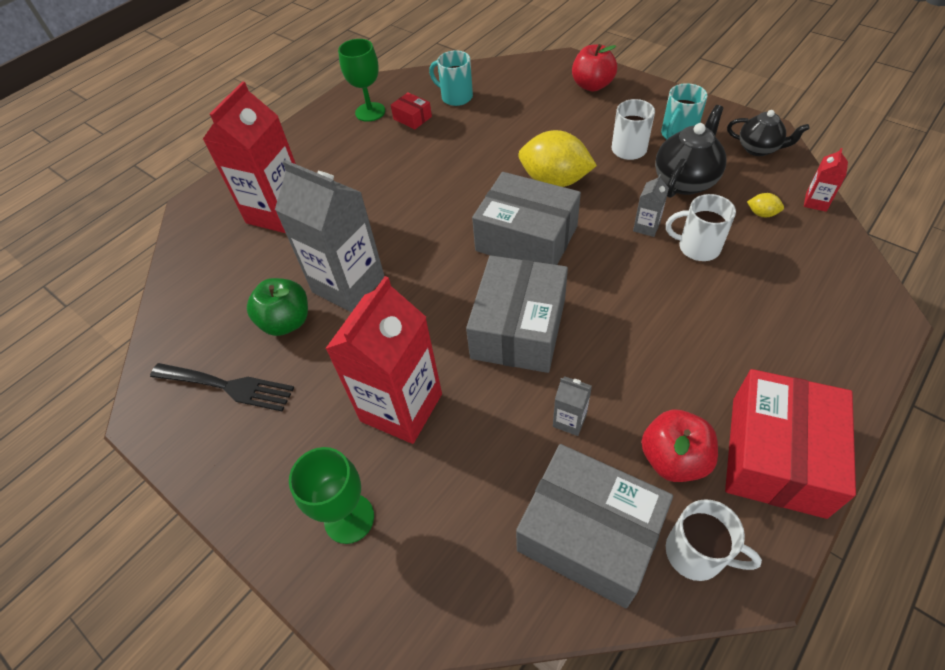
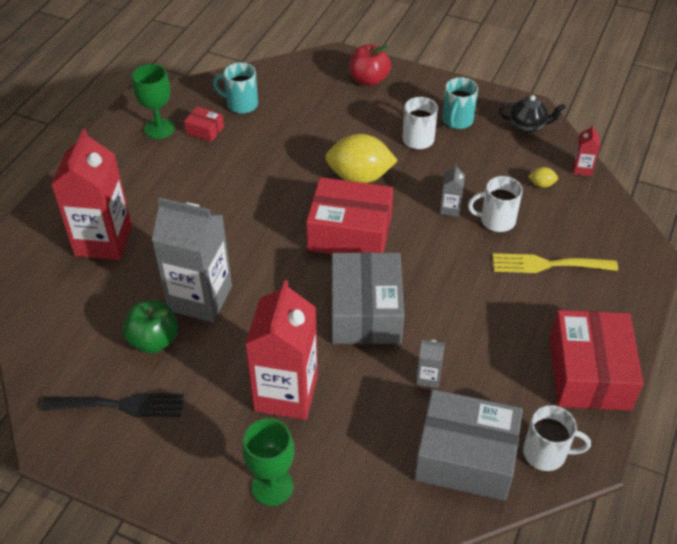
camera: 20 degrees left, 5 degrees down
(526, 238) = (350, 233): grey box -> red box
(673, 459) = (515, 391): red apple -> none
(685, 181) = (473, 163): black teapot -> none
(750, 308) = (548, 265): none -> yellow fork

